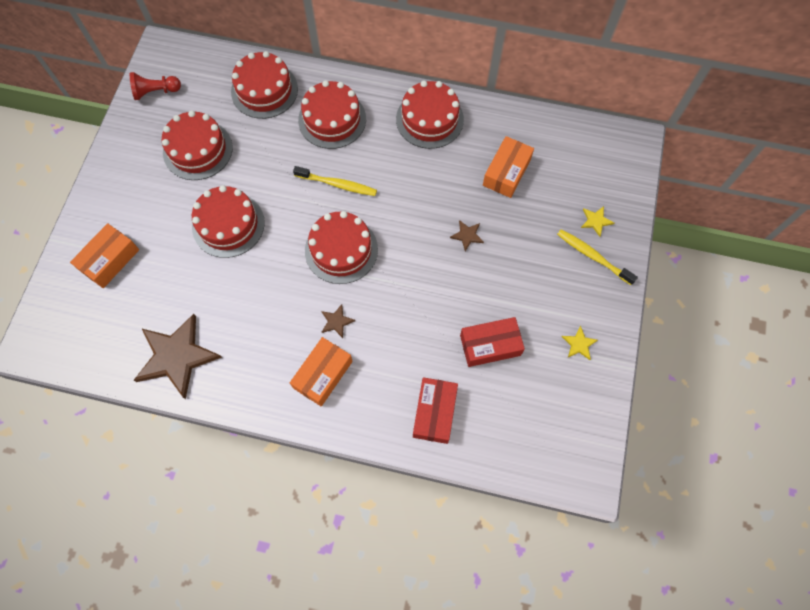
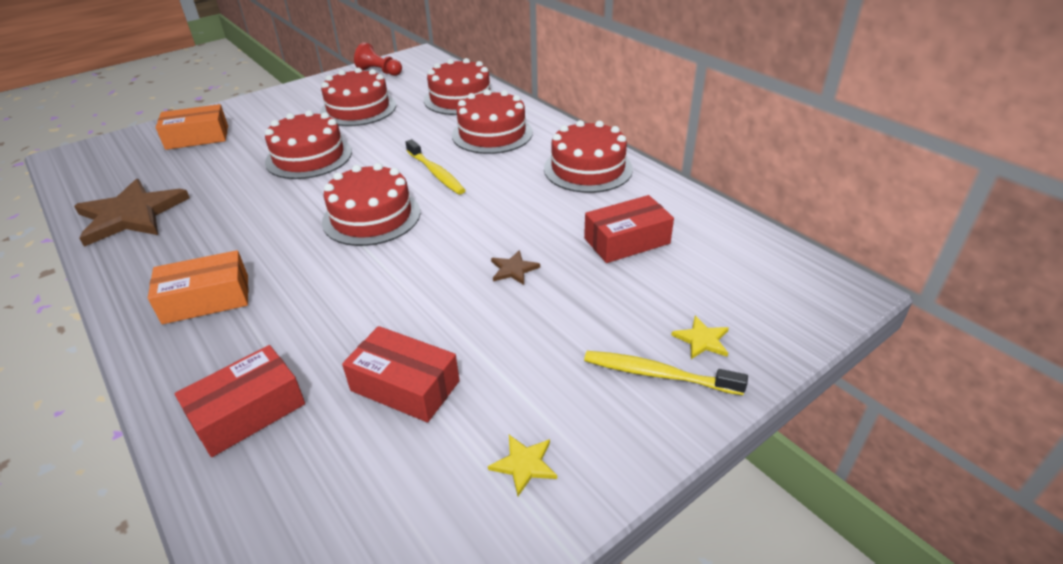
camera: 40 degrees right, 30 degrees down
(336, 321) = (285, 265): brown star -> none
(506, 172) = (627, 241): orange box -> red box
(592, 256) = (657, 374): yellow toothbrush -> yellow toothbrush turned 60 degrees counterclockwise

